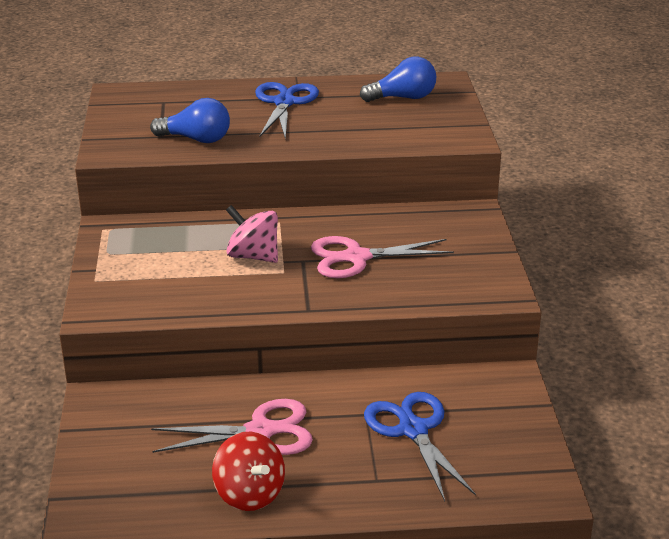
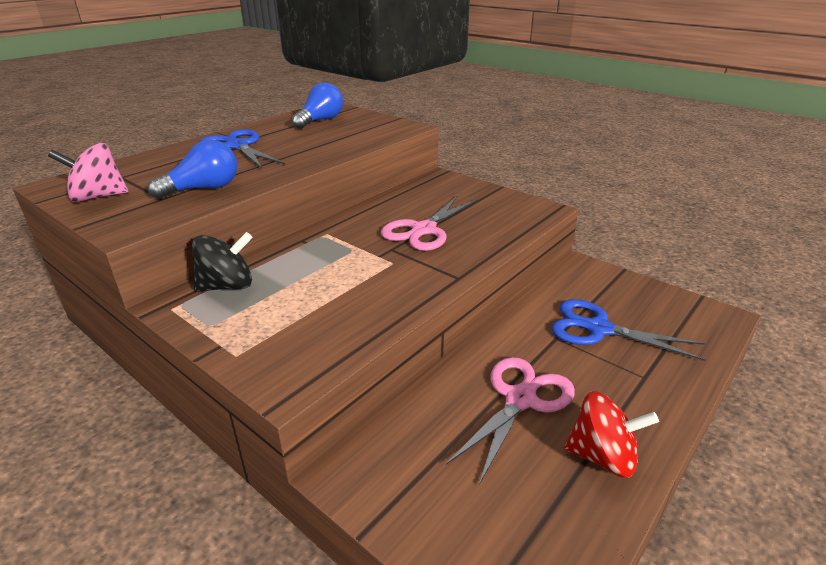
camera: 45 degrees left, 0 degrees up
(153, 230) = (227, 286): none -> black spinning top
(253, 256) = (349, 263): pink spinning top -> pink spinning top (98, 197)

